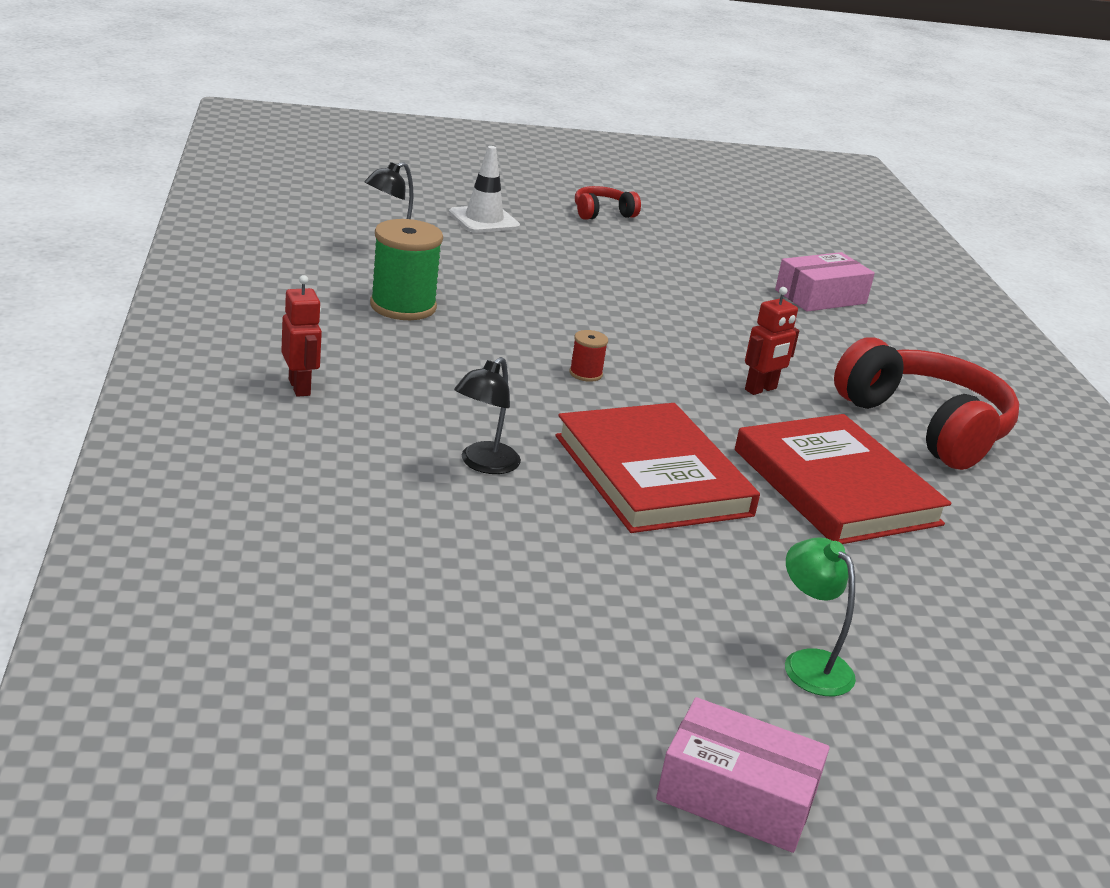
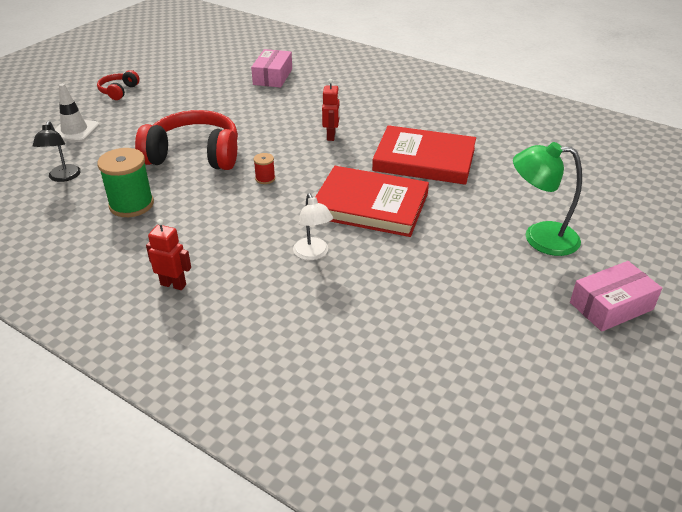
camera: 45 degrees left, 10 degrees up
(483, 464) = (313, 254): black lamp -> white lamp
(809, 663) = (539, 237): green lamp -> green lamp, size x1.55
(925, 426) = (401, 111): red headphones -> red headphones (194, 155)

